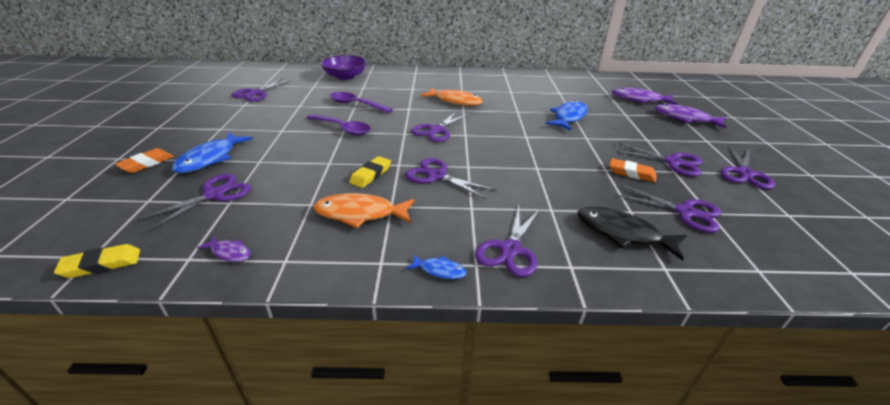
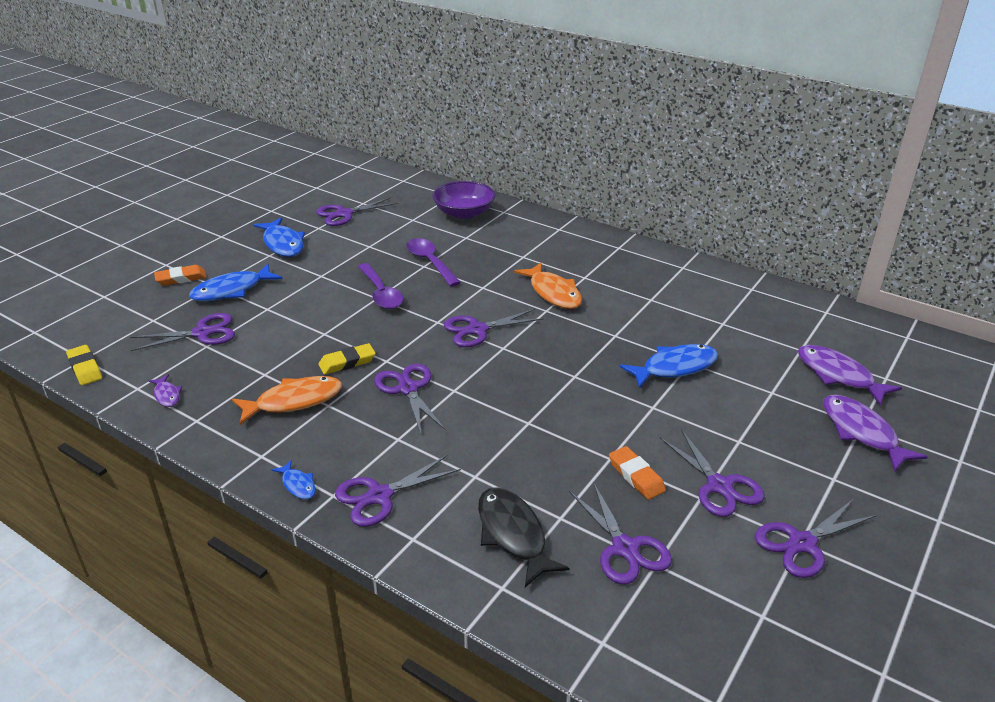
camera: 35 degrees right, 0 degrees up
(101, 264) = (85, 368): yellow eraser -> yellow eraser turned 45 degrees clockwise
(224, 120) = (283, 244): none -> blue fish
(360, 213) = (294, 401): orange fish -> orange fish turned 120 degrees clockwise

